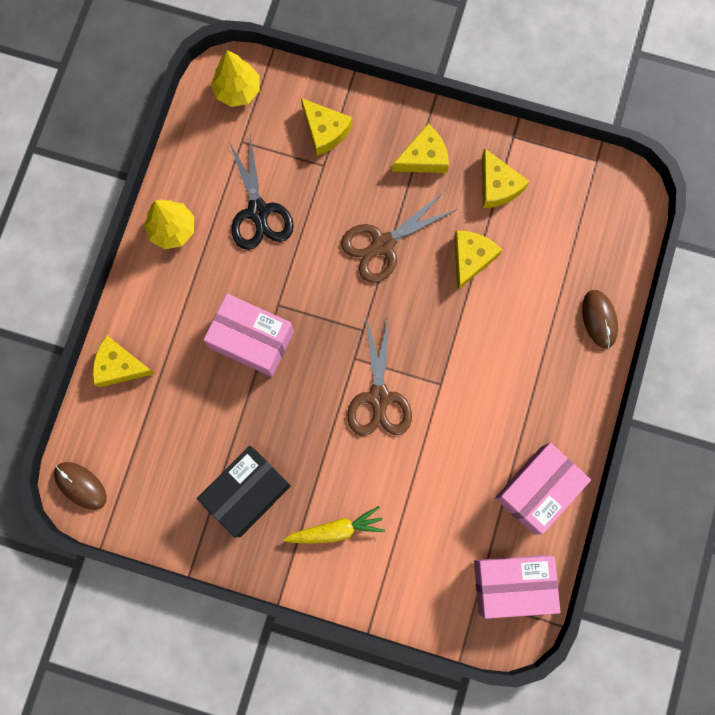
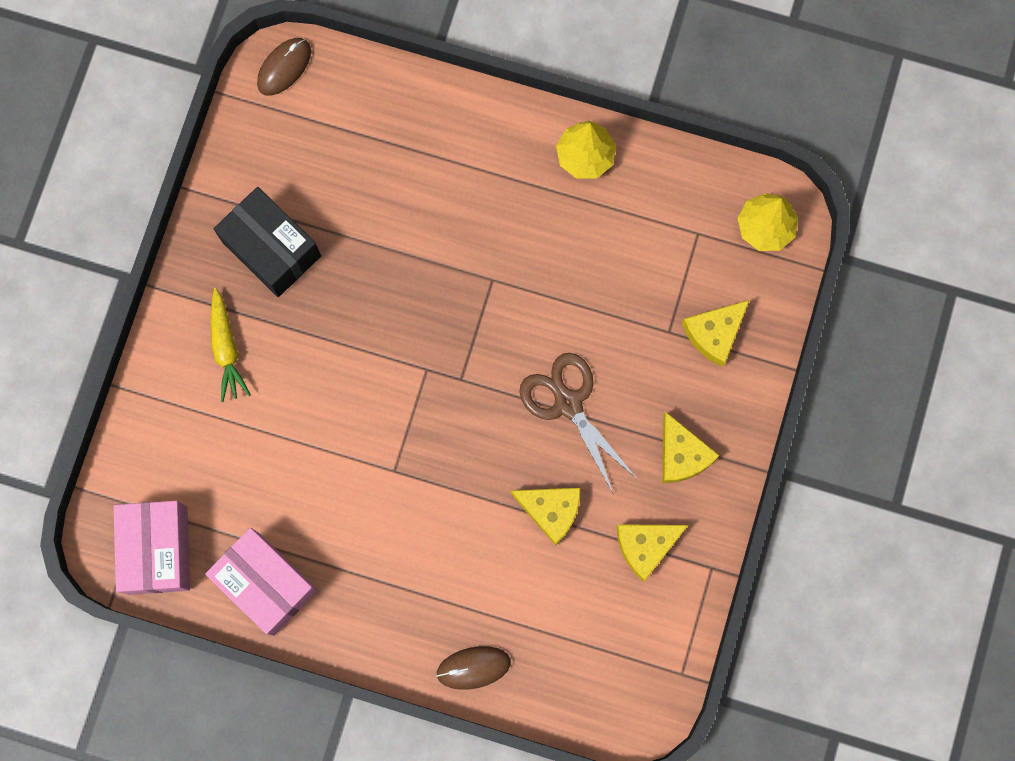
camera: 90 degrees right, 0 degrees up
(119, 366) = (420, 103): yellow cheese -> none
(252, 340) = (450, 250): pink box -> none
(258, 212) = (608, 255): black scissors -> none
(379, 397) = (379, 398): brown scissors -> none

